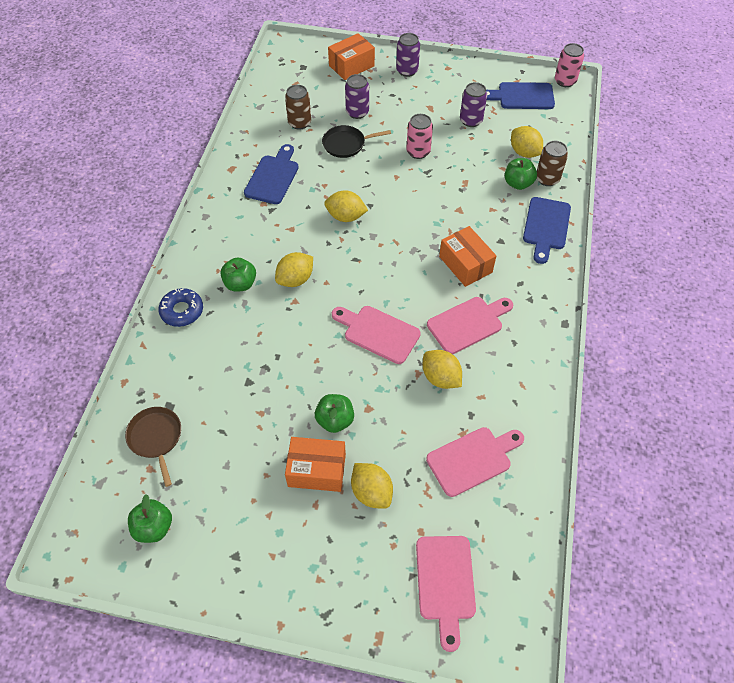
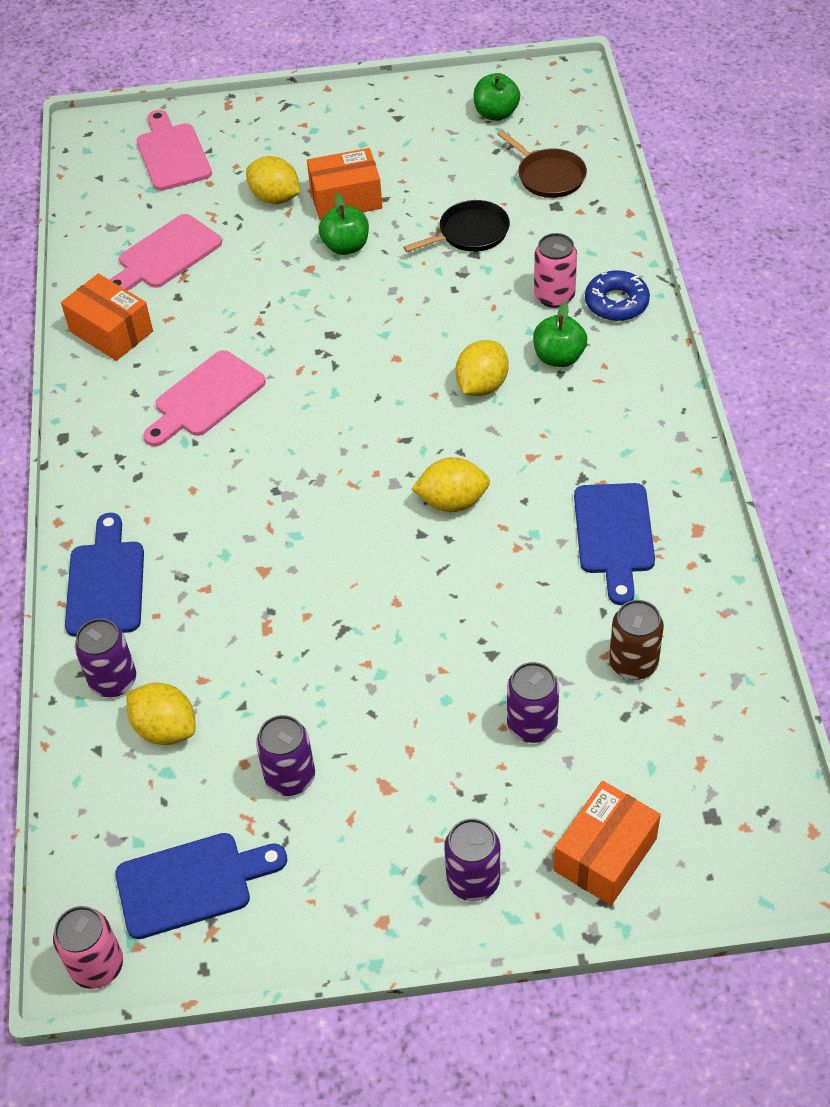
camera: 165 degrees right, 5 degrees down
(346, 144) = (518, 642): black pan -> black pan (470, 233)
(378, 333) = (330, 351): pink cutting board -> none
(418, 152) = (374, 667): pink can -> pink can (554, 296)
(440, 378) = (227, 324): yellow lemon -> none
(465, 264) = (229, 480): orange box -> orange box (111, 331)
(518, 183) = (167, 654): green apple -> none
(547, 179) = (113, 681): brown can -> purple can

